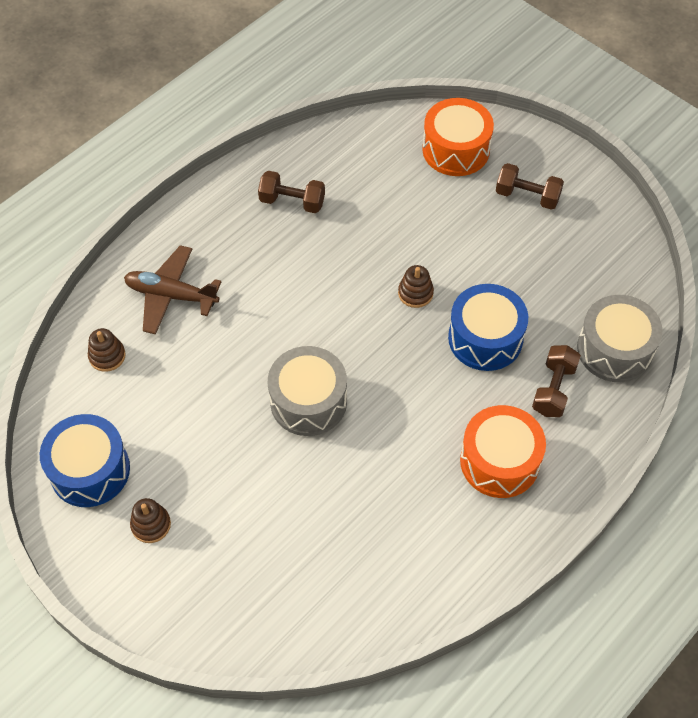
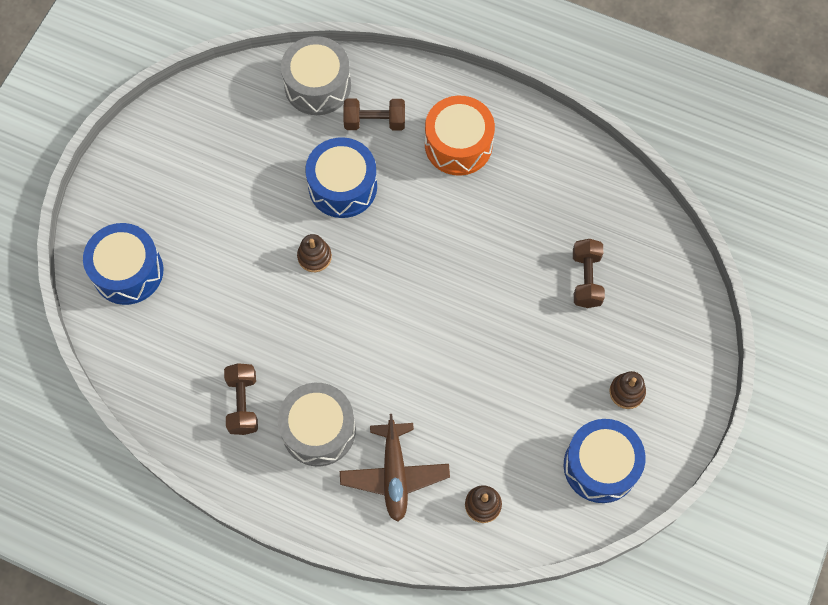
camera: 110 degrees left, 10 degrees up
(308, 401) = (461, 309): grey drum -> grey drum (318, 430)
(456, 150) = (128, 271): orange drum -> blue drum
(527, 196) = (168, 193): brown dumbbell -> brown dumbbell (586, 279)

